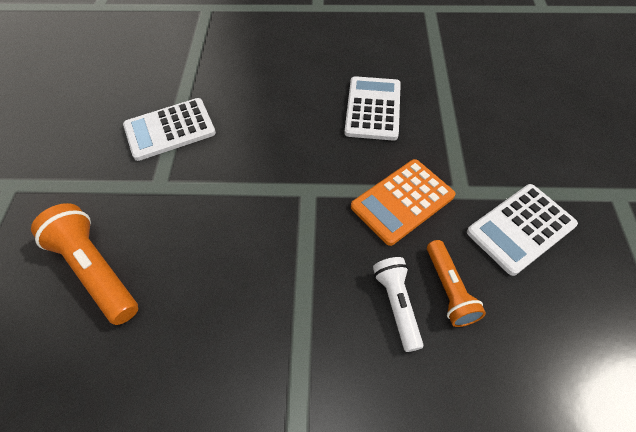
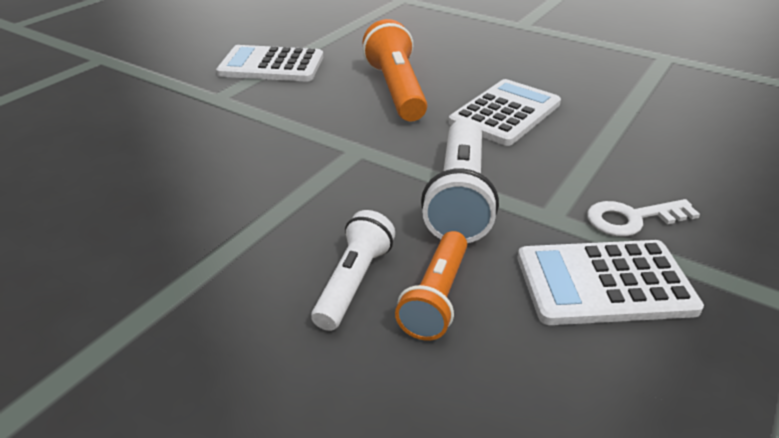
camera: 30 degrees right, 20 degrees down
(96, 270) = (96, 132): orange flashlight -> orange flashlight (396, 90)
(402, 201) = (459, 197): orange calculator -> white flashlight
(502, 170) = (631, 219): none -> white key

